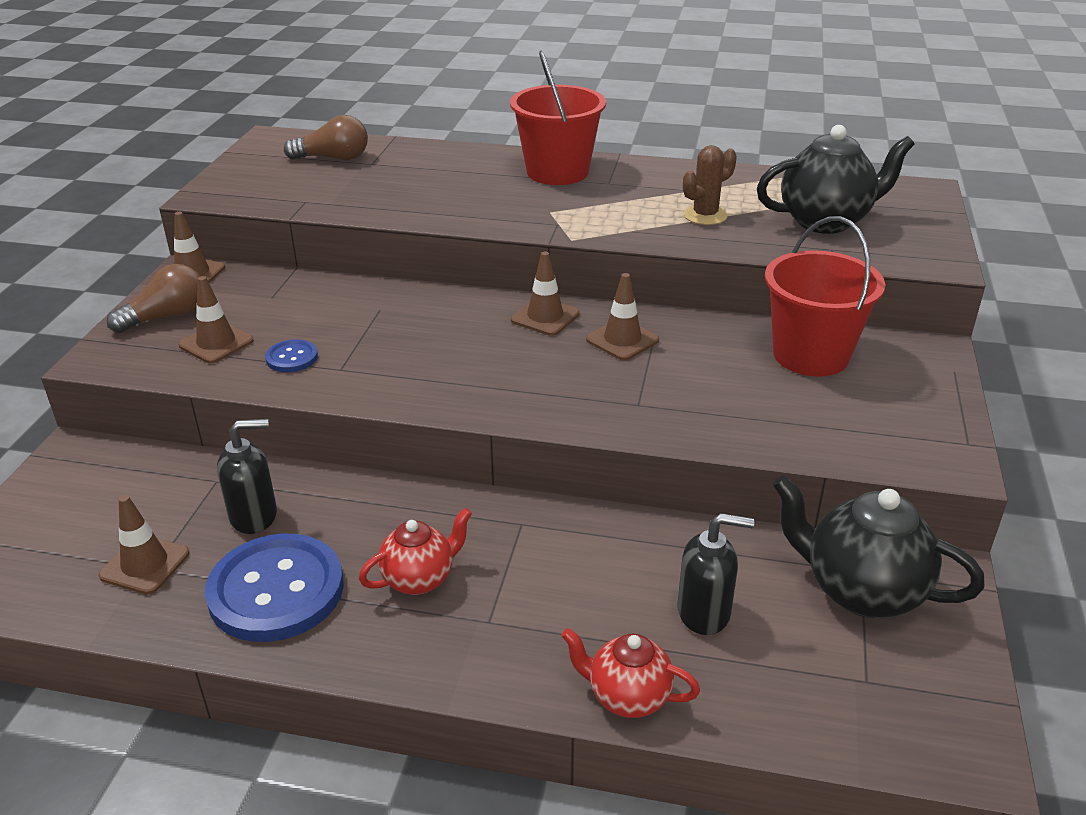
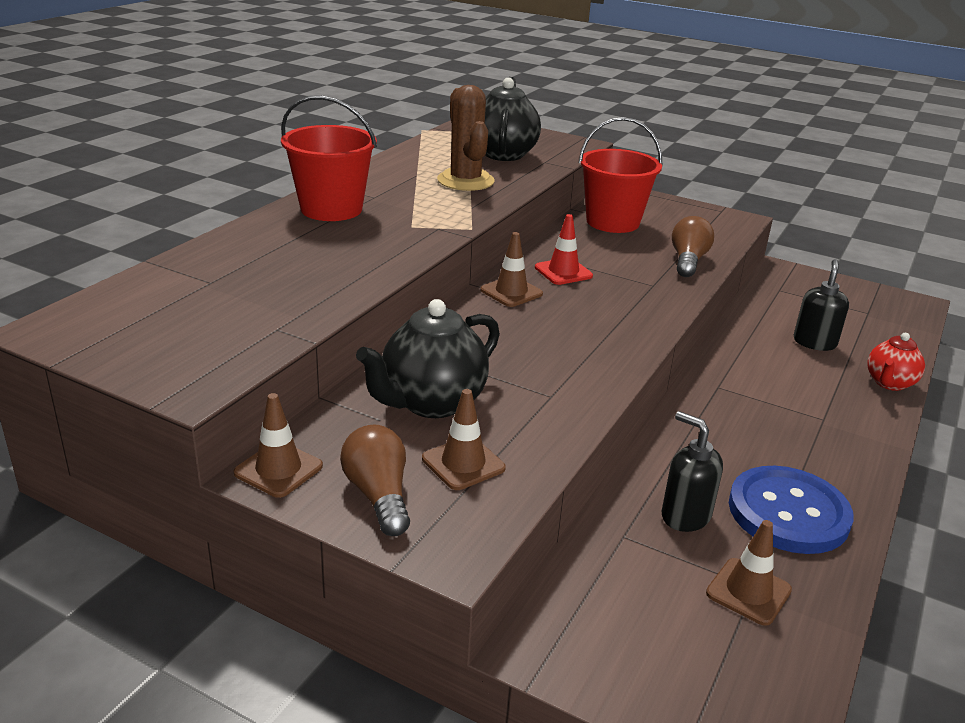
camera: 75 degrees left, 5 degrees down
(254, 516) = (685, 516): black soap dispenser -> black soap dispenser turned 45 degrees counterclockwise
(292, 358) = (518, 419): blue button -> none
(333, 158) = (170, 300): brown light bulb -> brown light bulb (688, 261)
(419, 579) = (777, 440): red teapot -> none
(622, 340) = (563, 272): brown traffic cone -> red traffic cone
(705, 215) = (465, 181): brown cactus -> brown cactus, size x1.58
(861, 591) = (796, 294): black teapot -> black teapot (431, 403)

